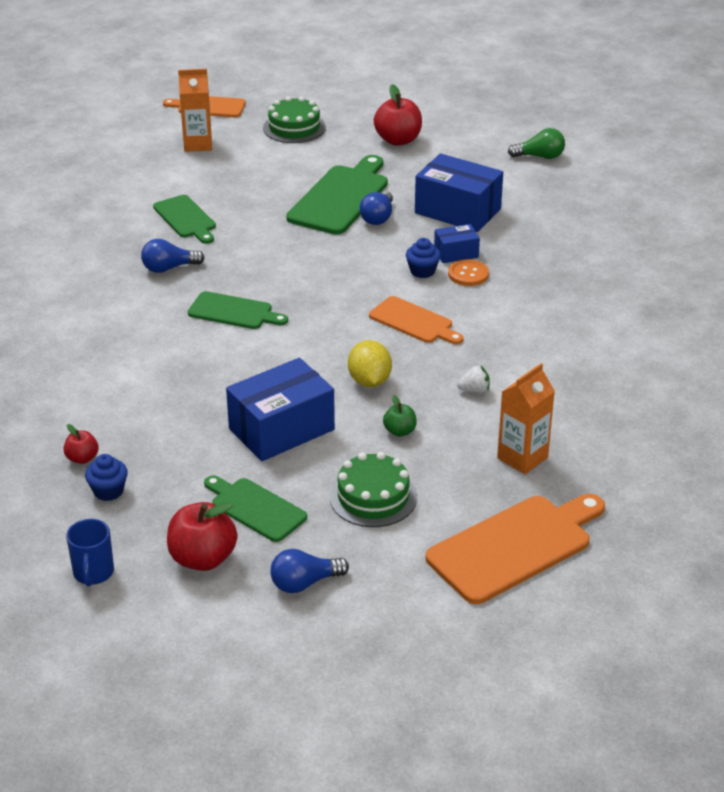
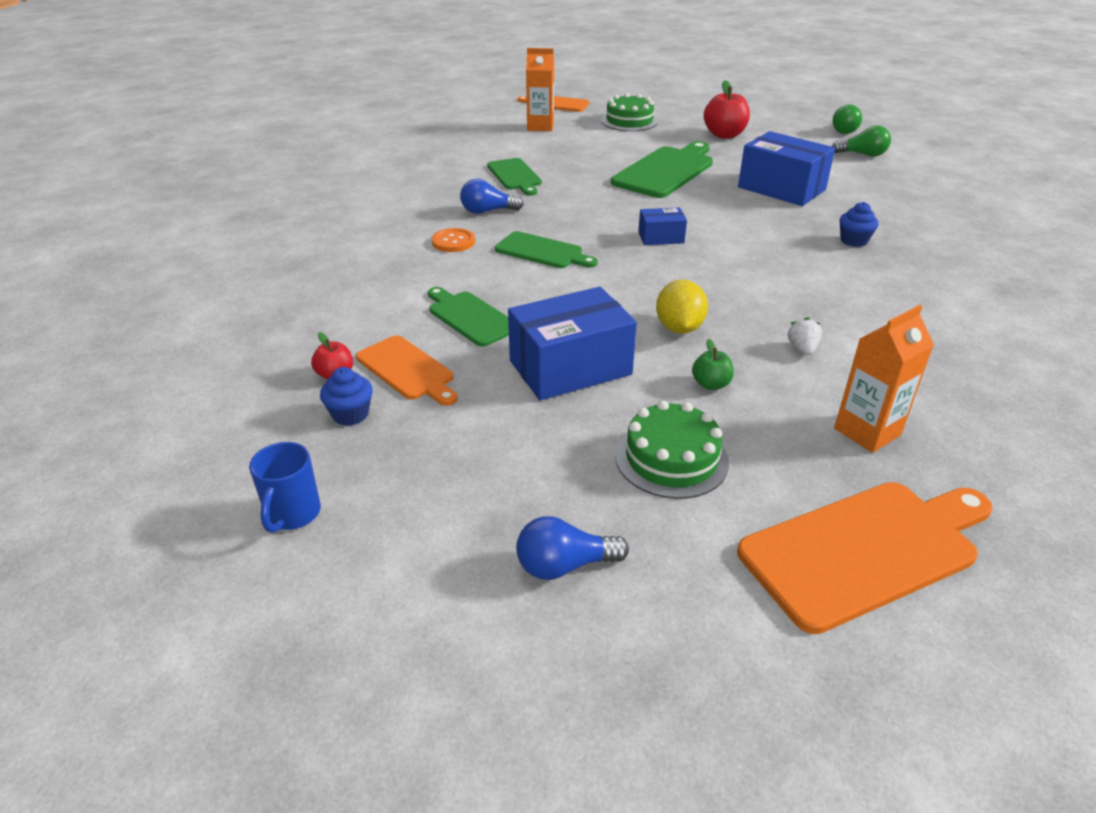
camera: 10 degrees right, 0 degrees up
(203, 558) = (437, 512): red apple -> none
(255, 508) = (520, 455): green cutting board -> green cutting board (470, 317)
(378, 217) = (701, 188): blue light bulb -> none
(414, 322) = (733, 276): orange cutting board -> orange cutting board (407, 370)
(422, 271) = (744, 233): blue cupcake -> blue cupcake (853, 241)
(456, 253) = (780, 221): blue box -> blue box (661, 237)
(468, 274) = (793, 239): orange button -> orange button (453, 242)
(474, 390) = (802, 349): white strawberry -> white strawberry turned 90 degrees counterclockwise
(525, 122) = (845, 130): none -> green light bulb

